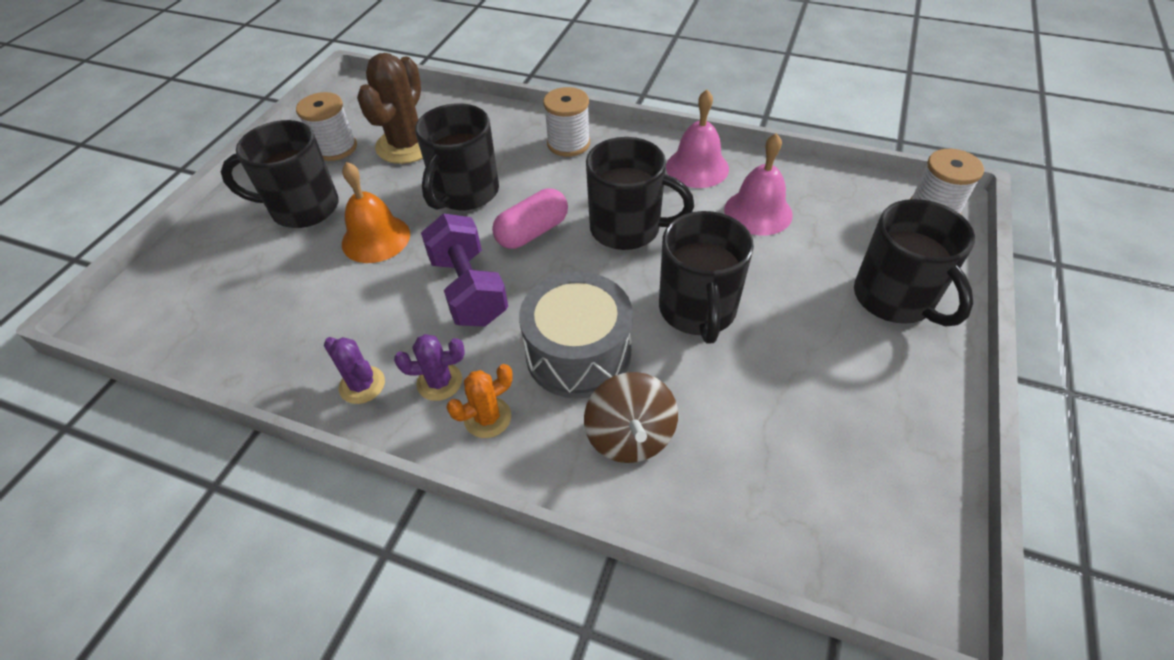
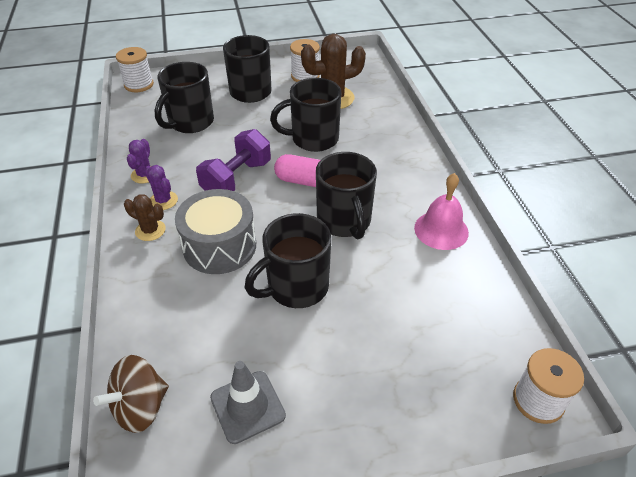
camera: 55 degrees right, 5 degrees down
(376, 238) = (248, 126): orange bell -> none
(487, 417) = (150, 230): orange cactus -> brown cactus
(568, 144) = (401, 158): white spool -> white spool (139, 85)
(630, 436) = (171, 296): brown spinning top -> brown spinning top (140, 407)
(758, 212) = (424, 282): pink bell -> none
(842, 421) = (247, 406): none -> grey traffic cone
(895, 299) = (398, 403): black mug -> black mug (190, 122)

